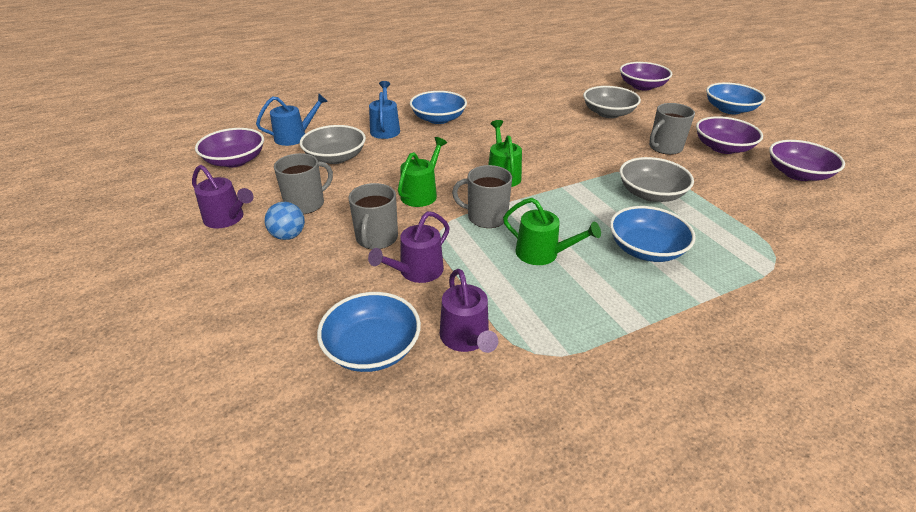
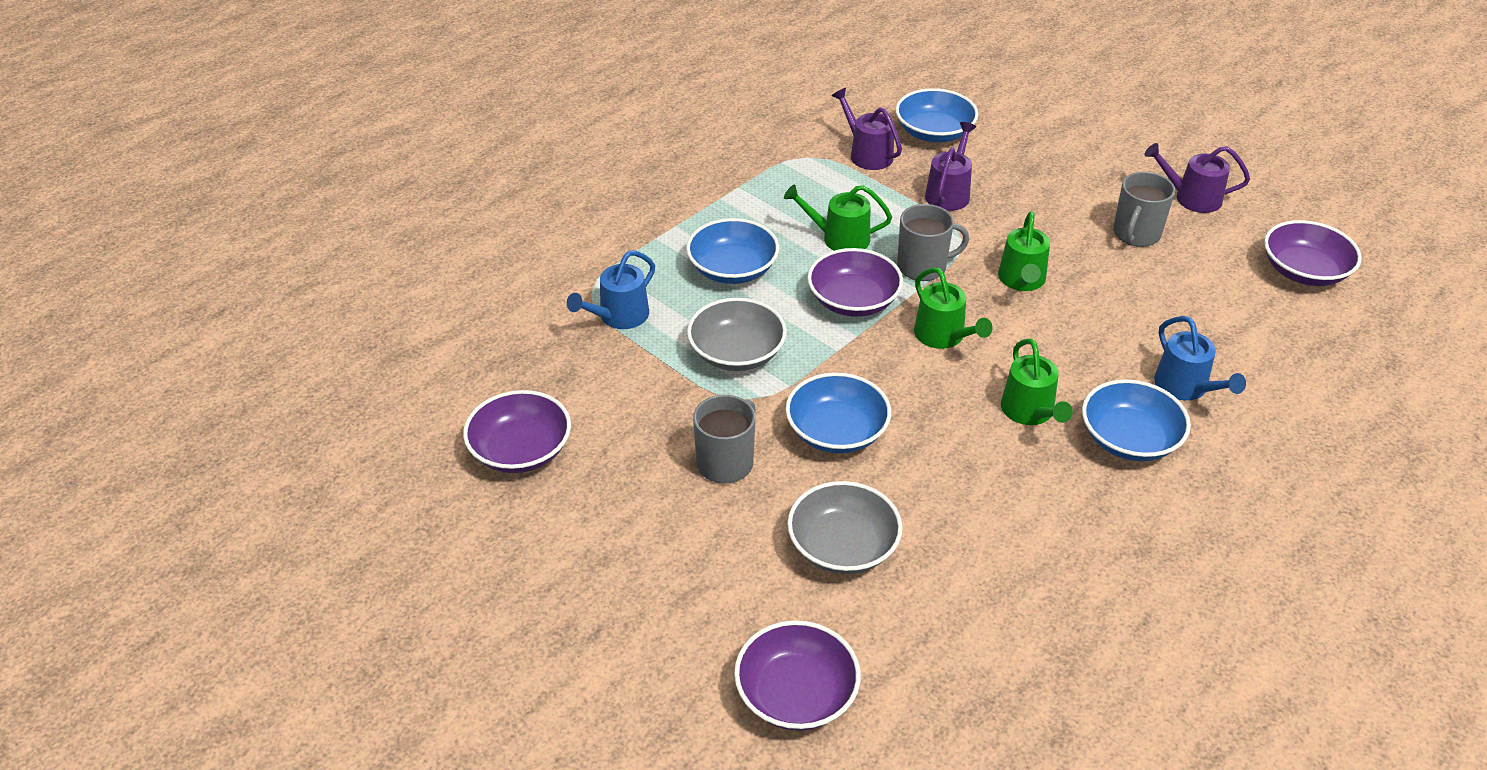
camera: 160 degrees right, 5 degrees up
(288, 236) = (1106, 196): blue ball -> none
(294, 137) = (1292, 334): blue watering can -> blue watering can (619, 316)
(335, 157) = (1188, 310): grey bowl -> none
(376, 238) = (1017, 214): grey mug -> none
(479, 136) = (1030, 412): none -> green watering can
(722, 148) = (629, 489): purple bowl -> purple bowl (853, 300)
(729, 109) = (600, 636): blue bowl -> blue bowl (836, 432)

